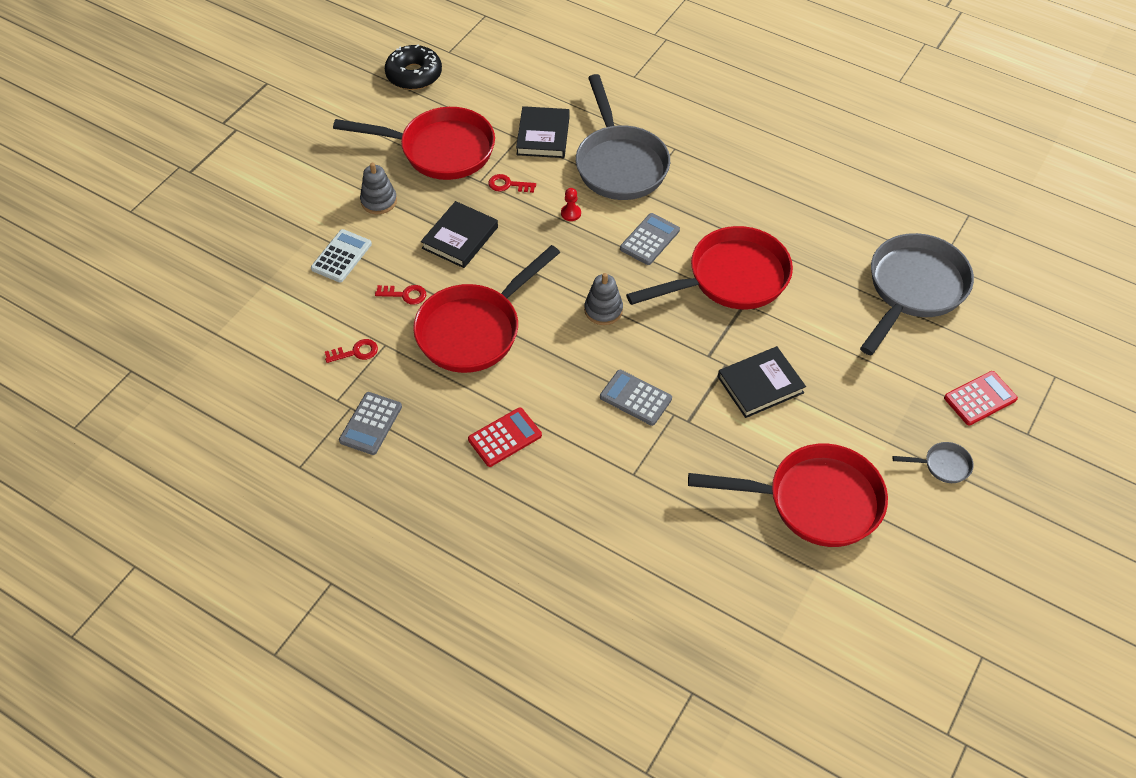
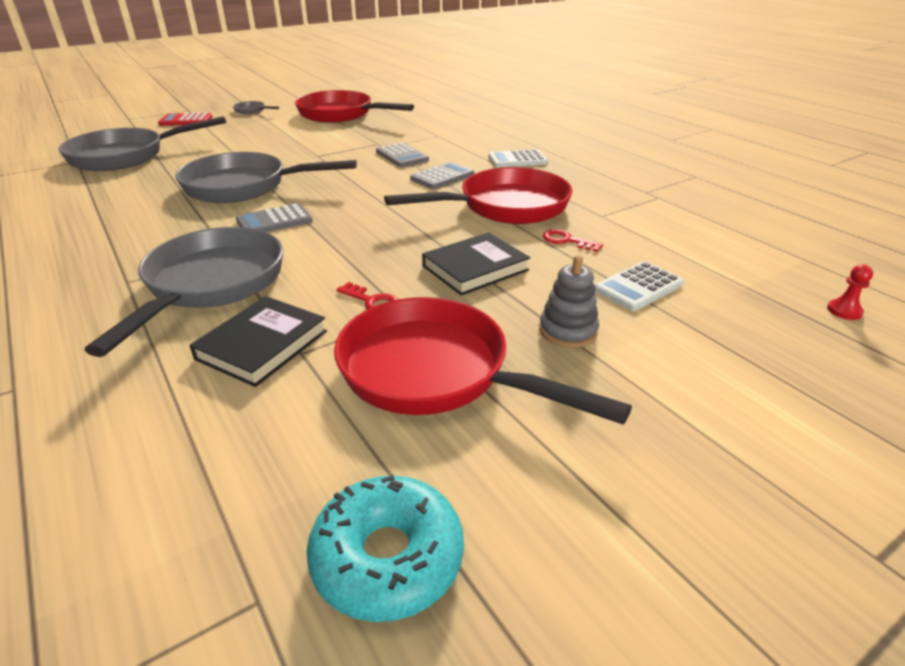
camera: 155 degrees left, 20 degrees down
(356, 352) = (634, 217): red key -> none
(371, 424) = (628, 182): grey calculator -> grey calculator (442, 177)
(414, 75) = (387, 558): black donut -> turquoise donut
(505, 437) = (517, 160): red calculator -> white calculator
(571, 213) = (327, 257): red pawn -> red pawn (844, 311)
(603, 310) = (375, 193): grey stacking toy -> none
(730, 278) = (244, 186): red pan -> grey pan
(760, 385) = (307, 146): black book -> none

